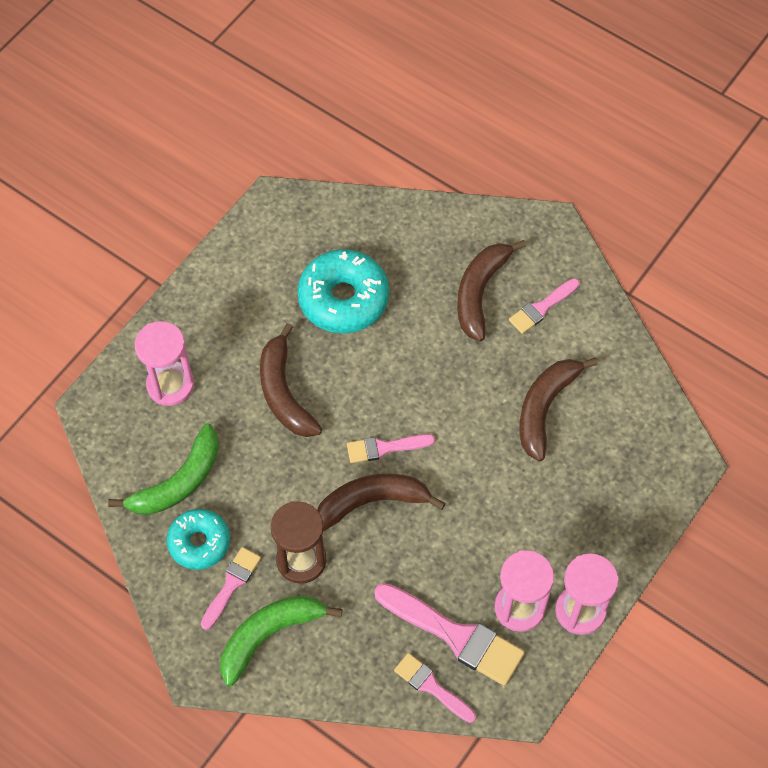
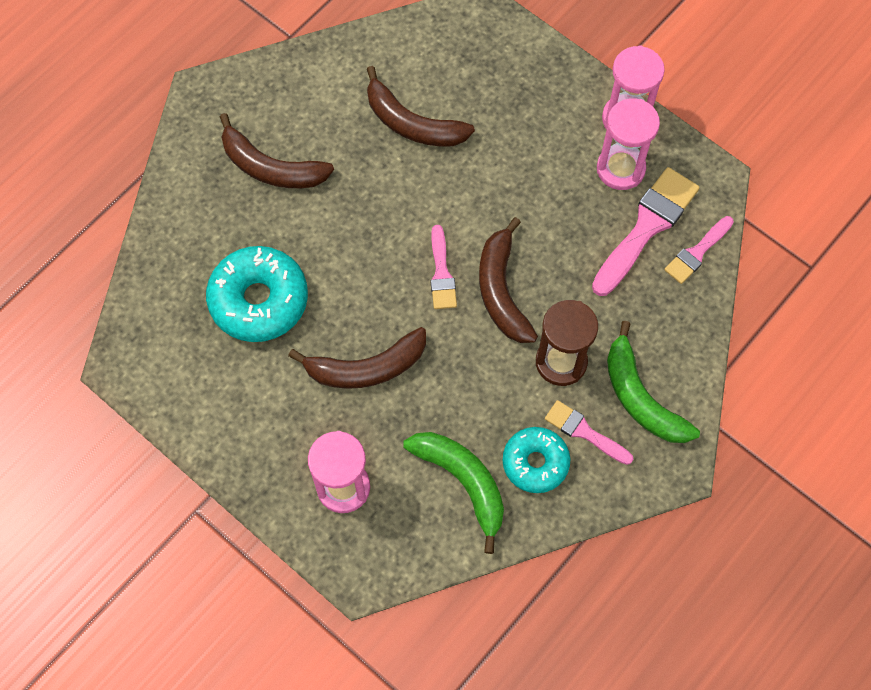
camera: 85 degrees left, 5 degrees up
(541, 308) = (297, 113): pink brush -> none

